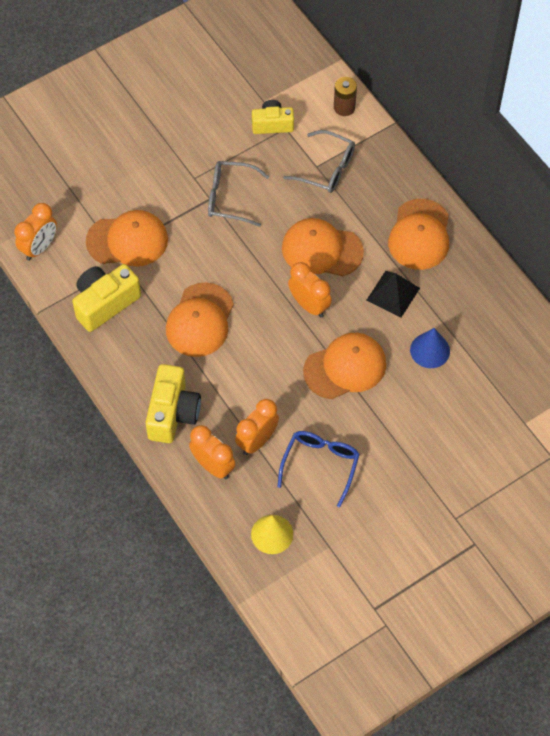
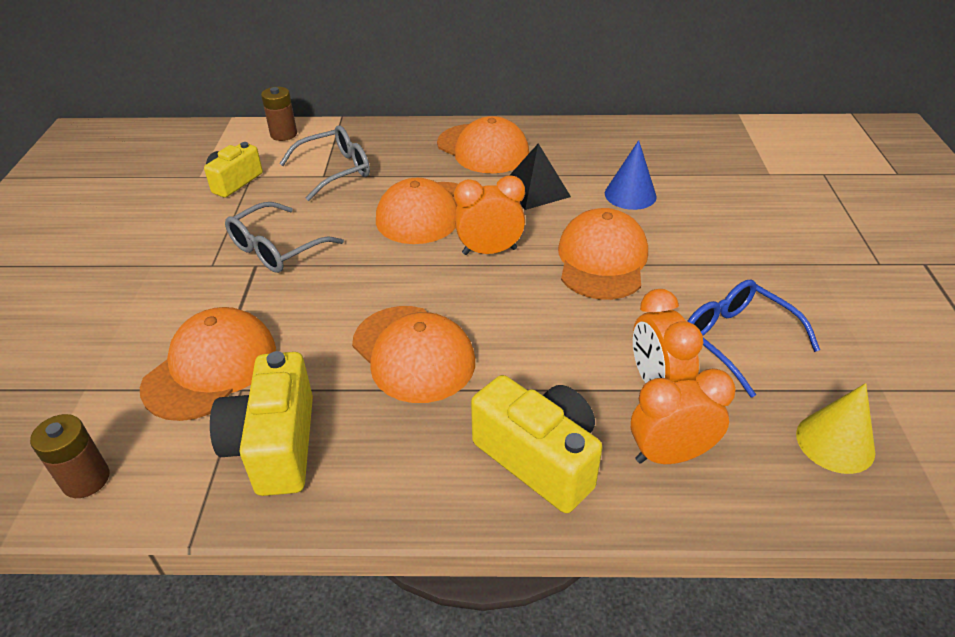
camera: 55 degrees left, 20 degrees down
(39, 247) = (86, 479): orange clock -> brown battery

